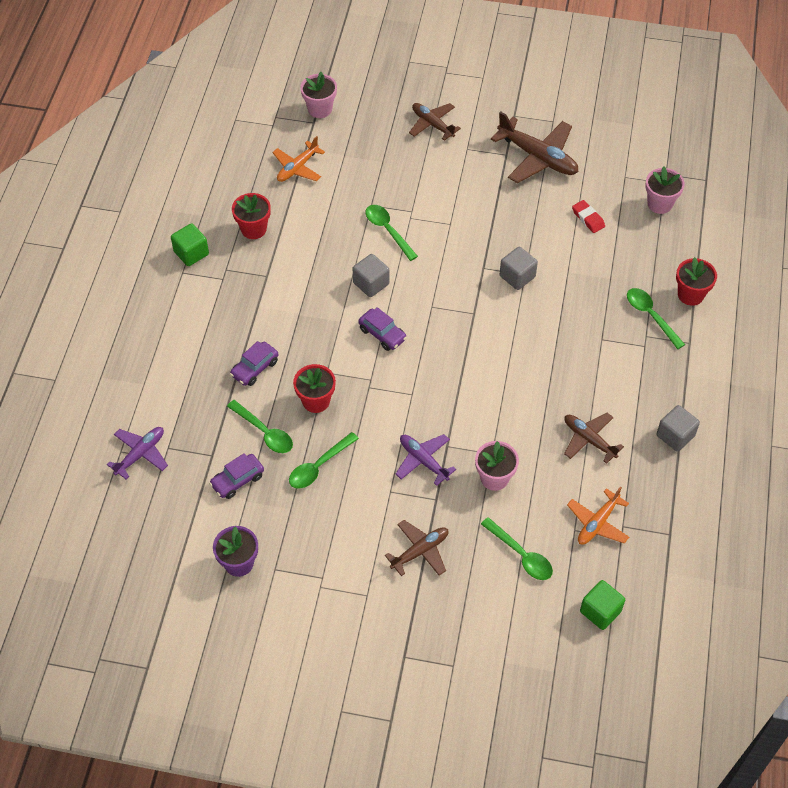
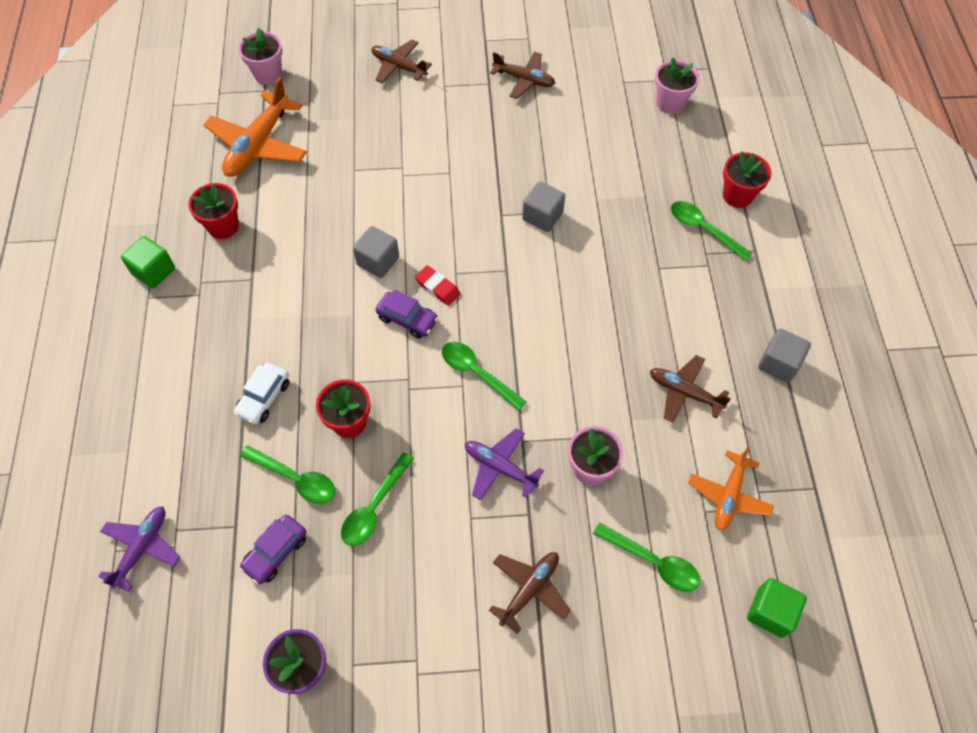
camera: 15 degrees left, 5 degrees up
(255, 368) = (264, 398): purple car -> white car
(297, 168) = (258, 145): orange plane -> orange plane, size x1.62
(388, 231) = (381, 195): green spoon -> green spoon (477, 373)
(537, 157) = (524, 80): brown plane -> brown plane, size x0.62
(588, 218) = (599, 135): red eraser -> red eraser (437, 287)

